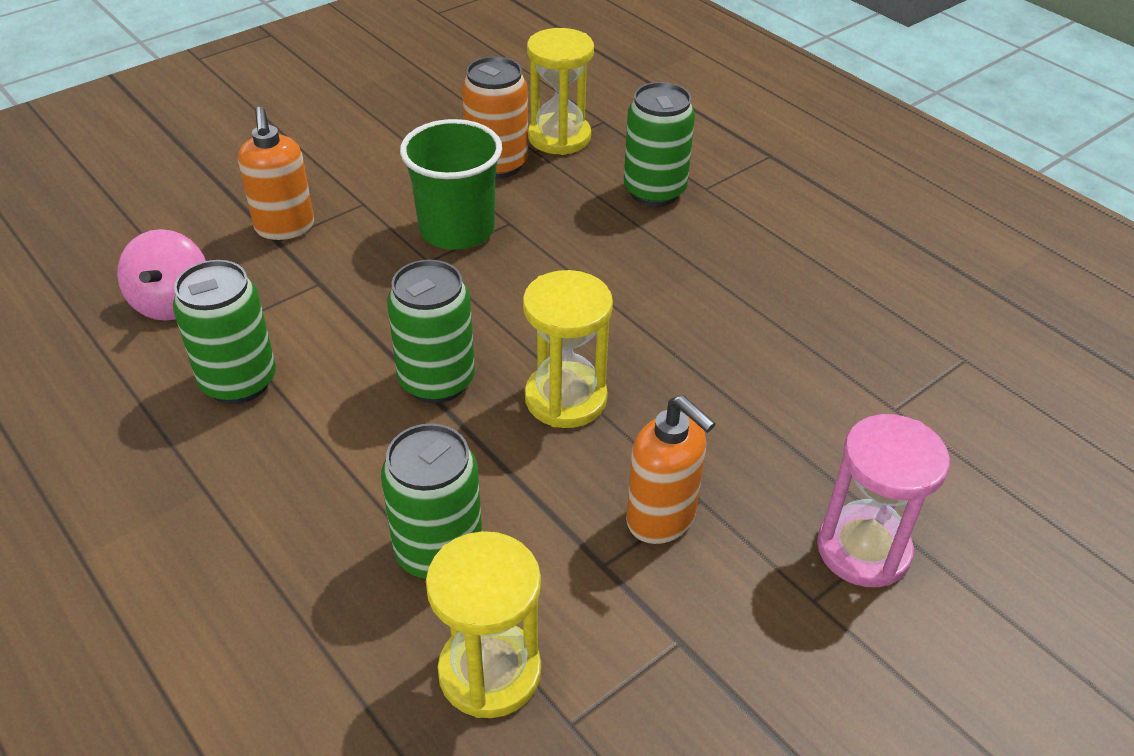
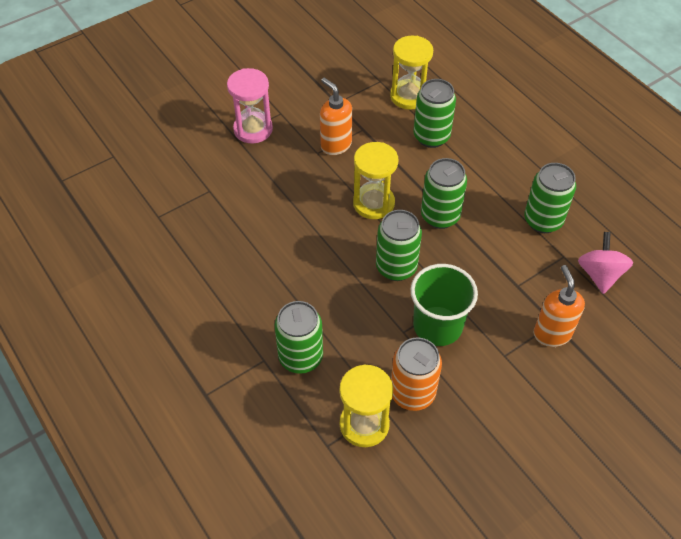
camera: 175 degrees left, 10 degrees up
(520, 299) = (396, 267): none -> green can

